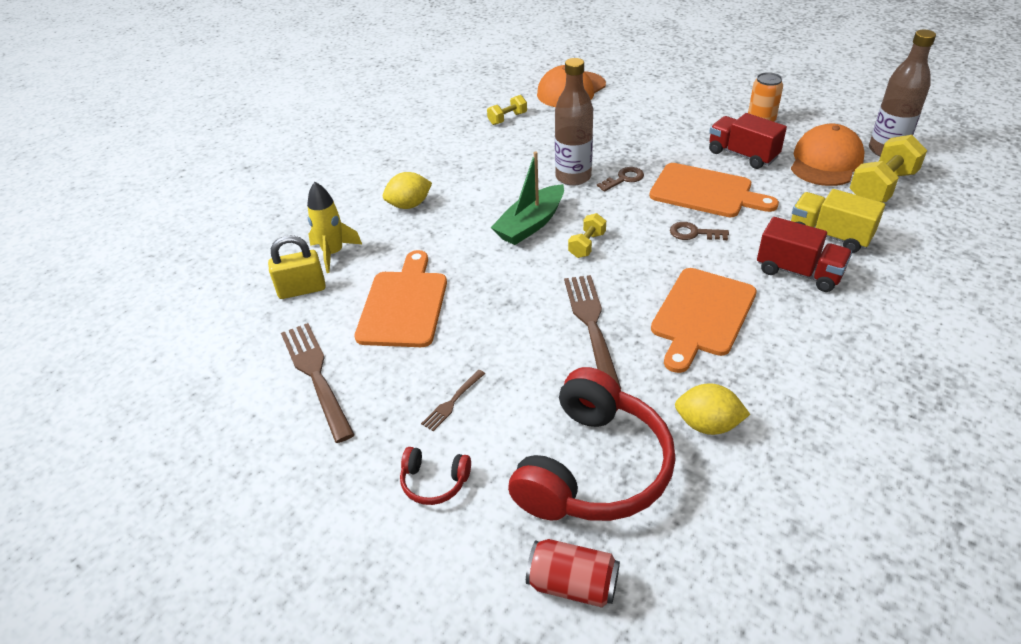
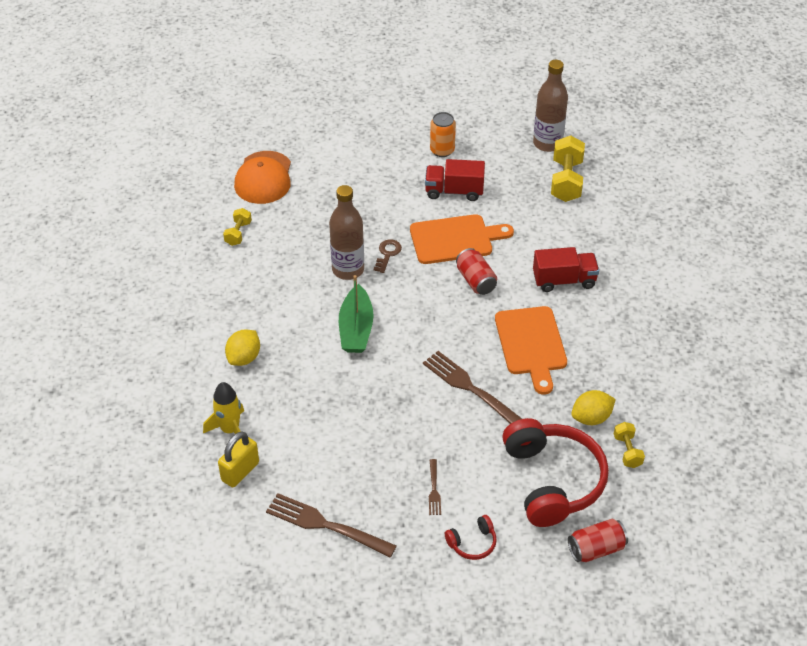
camera: 40 degrees left, 5 degrees up
(404, 305) = (330, 441): orange cutting board -> none
(587, 245) = (412, 327): yellow dumbbell -> yellow dumbbell (627, 451)
(693, 233) = (475, 280): brown key -> red can
(826, 161) = (515, 172): orange cap -> none
(829, 235) = (562, 240): yellow truck -> none

